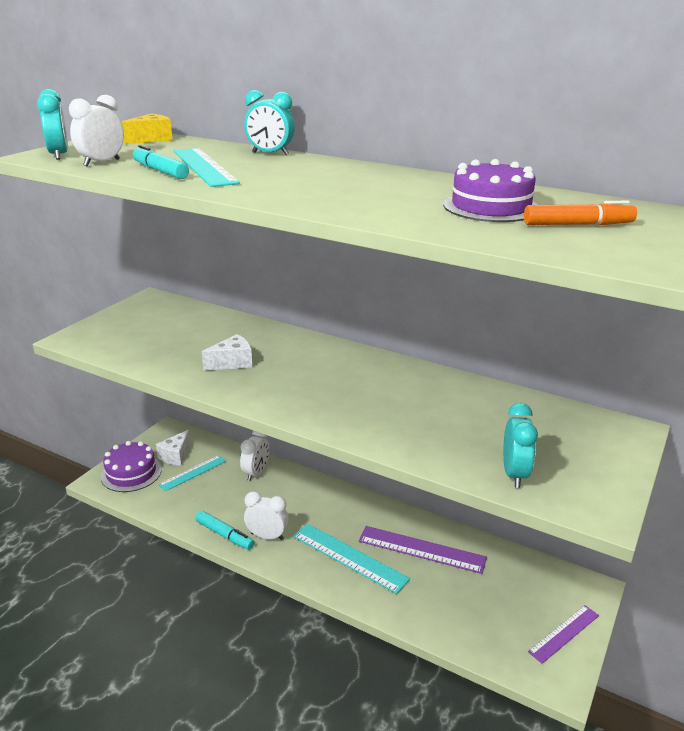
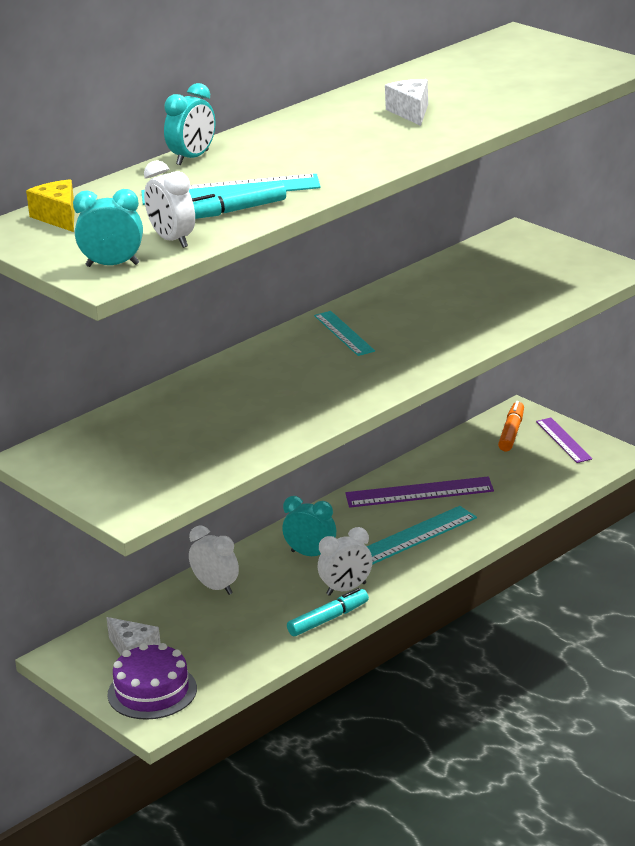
camera: 70 degrees left, 0 degrees up
(193, 472) = (184, 638): turquoise ruler -> turquoise ruler (344, 333)
(232, 363) = (273, 405): white cheese -> white cheese (411, 112)
(267, 536) = (346, 589): white clock -> white clock turned 150 degrees counterclockwise
(421, 549) = (419, 492): purple ruler -> purple ruler turned 45 degrees clockwise
(491, 207) = (456, 89): purple cake -> none
(514, 474) = (555, 292): turquoise clock -> turquoise clock (311, 554)
(578, 225) = (519, 70): orange marker -> orange marker (511, 432)

